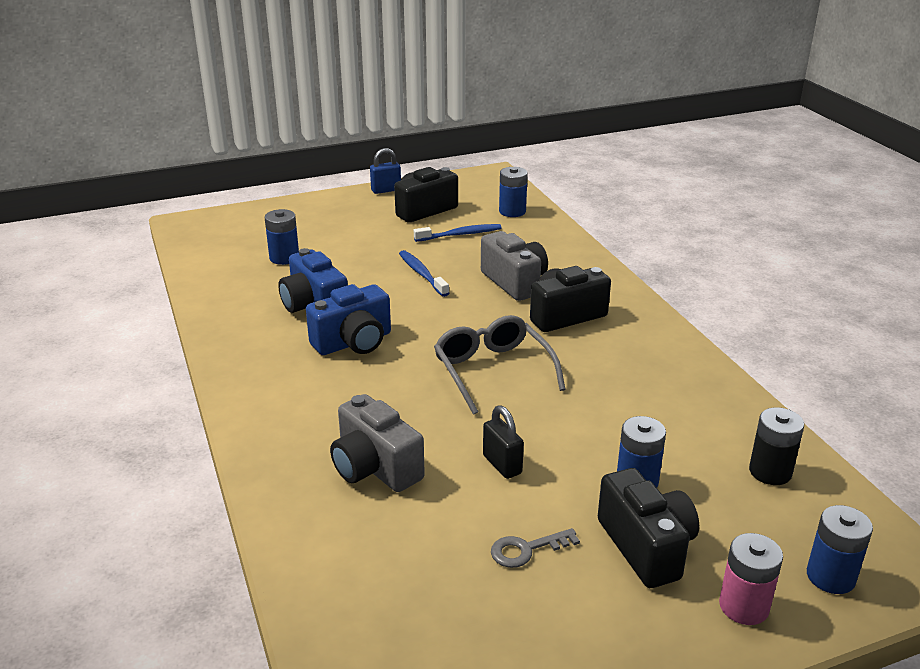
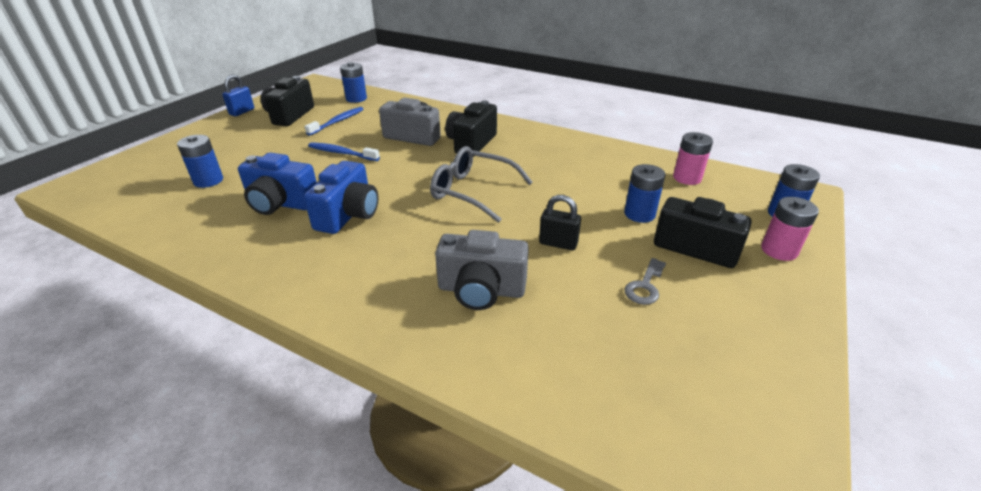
camera: 40 degrees left, 5 degrees up
(770, 472) = (687, 178): black battery -> pink battery

